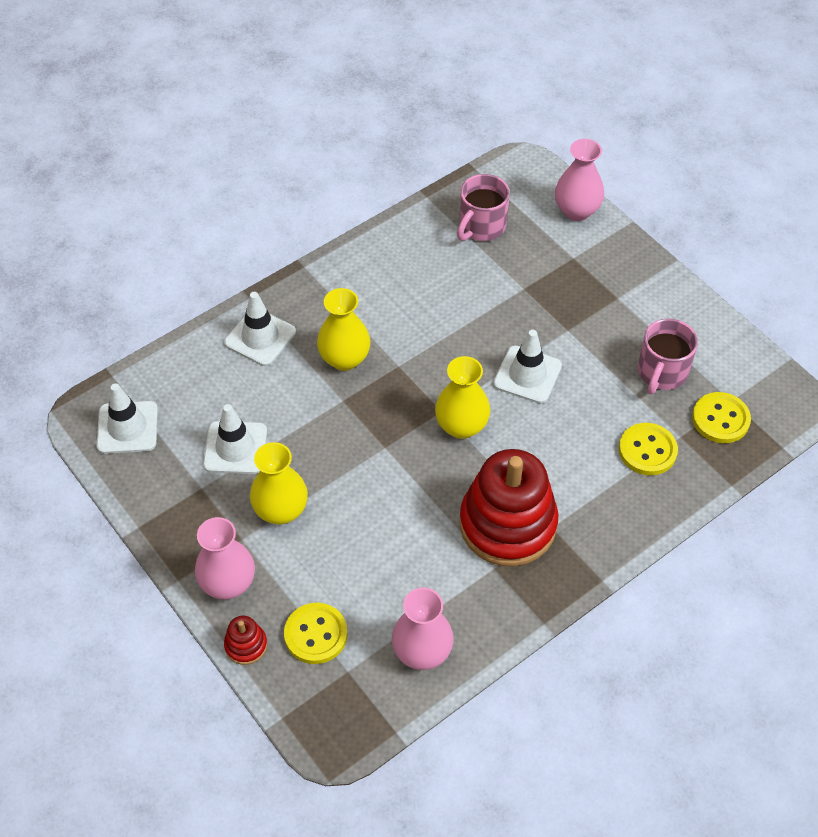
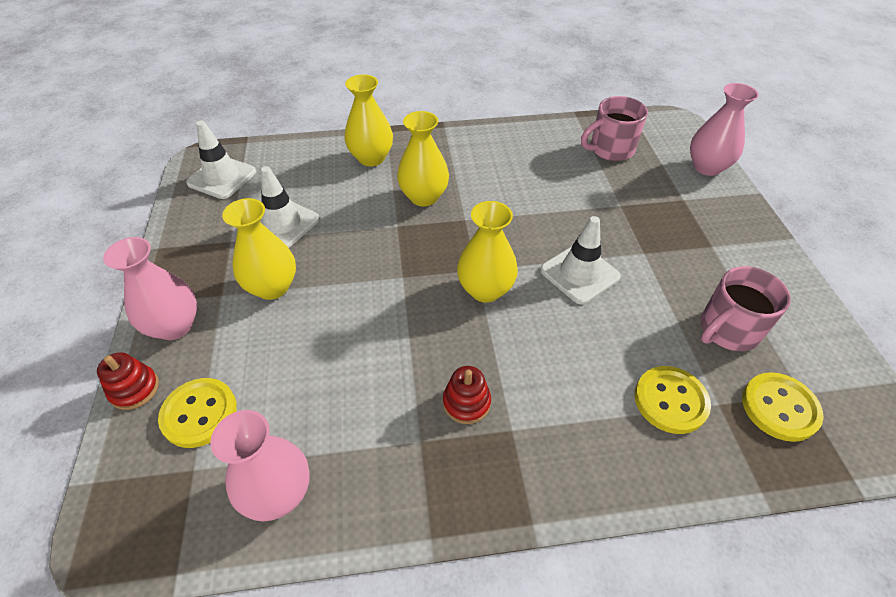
camera: 30 degrees right, 5 degrees down
(260, 337) = (371, 158): white traffic cone -> yellow vase
(507, 524) = (466, 402): red stacking toy -> red stacking toy, size x0.41

